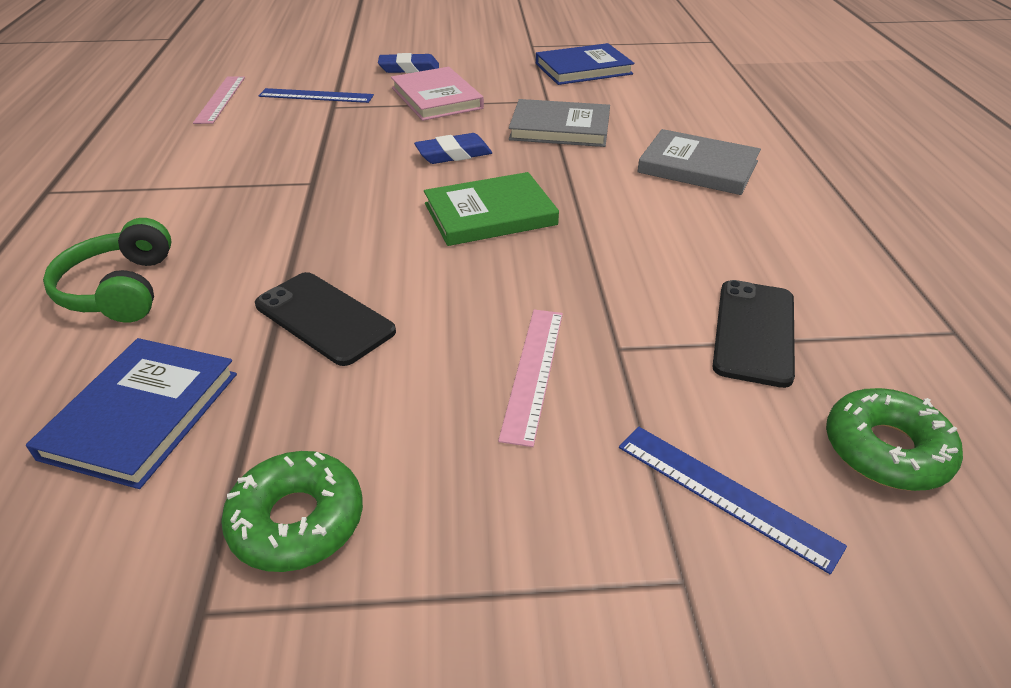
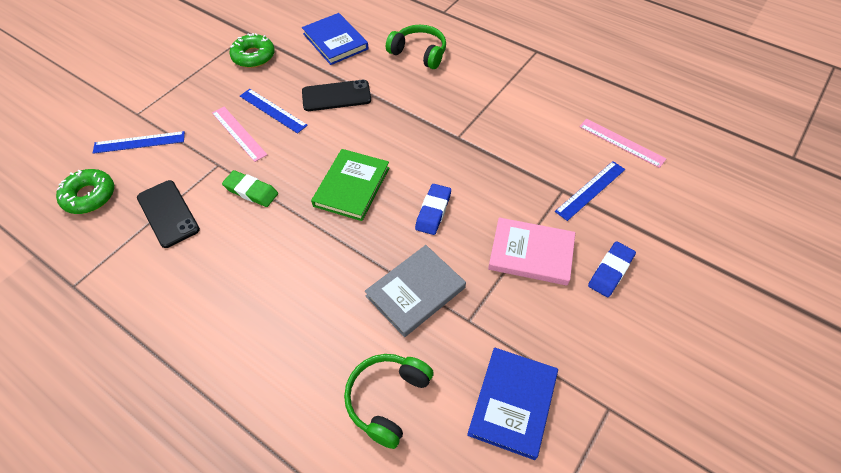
camera: 130 degrees right, 15 degrees up
(436, 369) = (273, 110): none -> blue ruler
(610, 284) = (251, 191): none -> green eraser
(665, 104) = (387, 399): none -> green headphones
(698, 167) = (289, 325): grey book -> none

